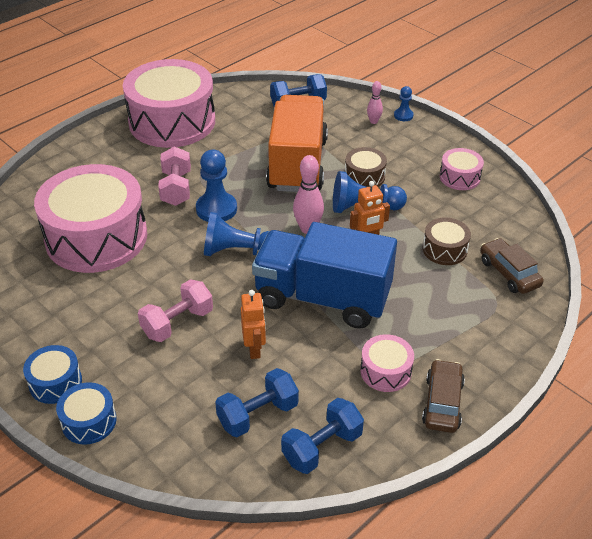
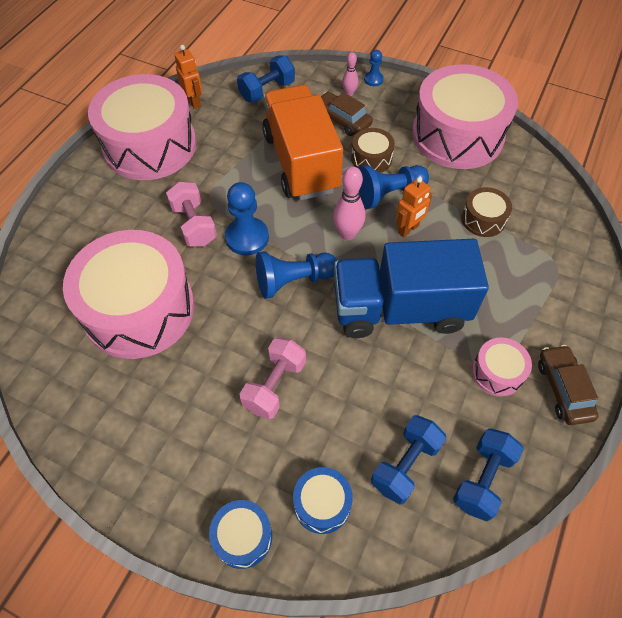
camera: 20 degrees left, 15 degrees up
(55, 382) = (184, 502): blue drum -> blue drum (322, 504)
(254, 349) = (365, 390): orange robot -> orange robot (194, 102)
(459, 177) = (457, 135): pink drum -> pink drum, size x2.29
(509, 273) = (550, 227): brown car -> brown car (342, 120)

